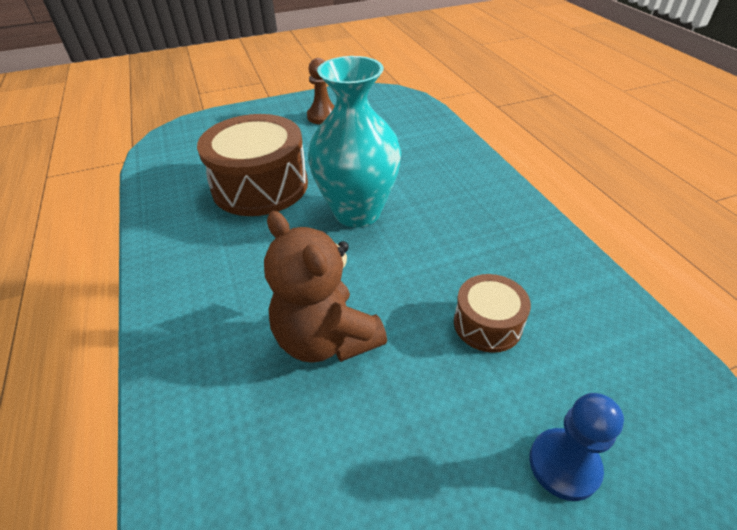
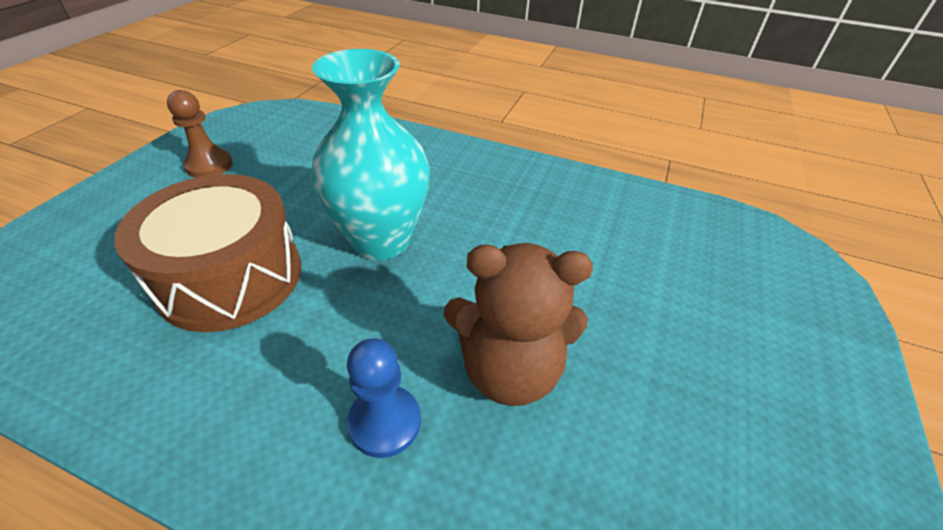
camera: 50 degrees left, 0 degrees up
(487, 324) = (598, 262): brown drum -> none
(564, 465) = (748, 318): blue pawn -> blue pawn (385, 422)

